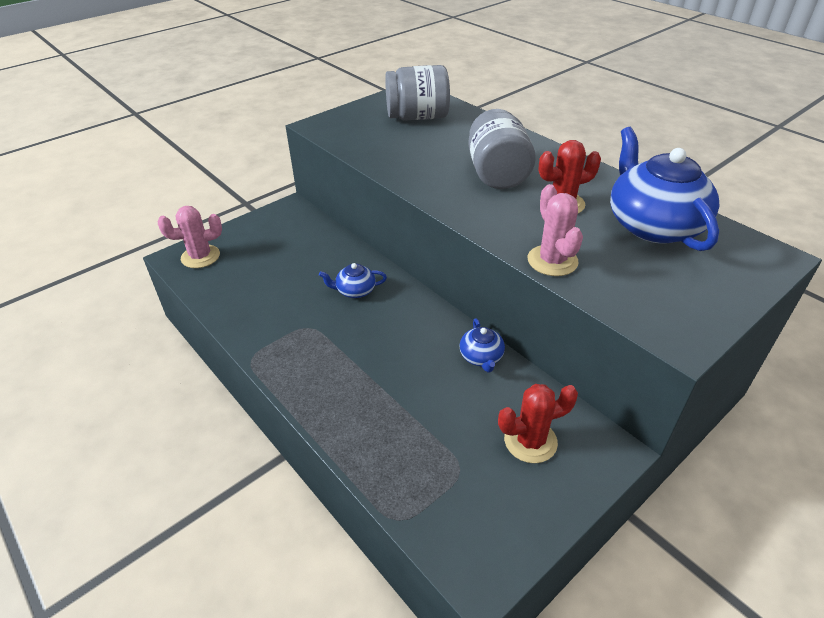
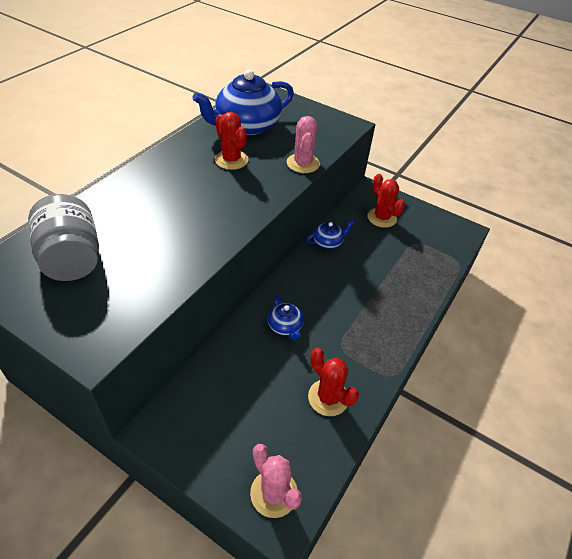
camera: 110 degrees left, 5 degrees up
(257, 303) = (328, 397): none -> red cactus
(497, 174) = (193, 192): grey jar -> none
(552, 261) = (303, 163): pink cactus -> pink cactus turned 60 degrees counterclockwise

